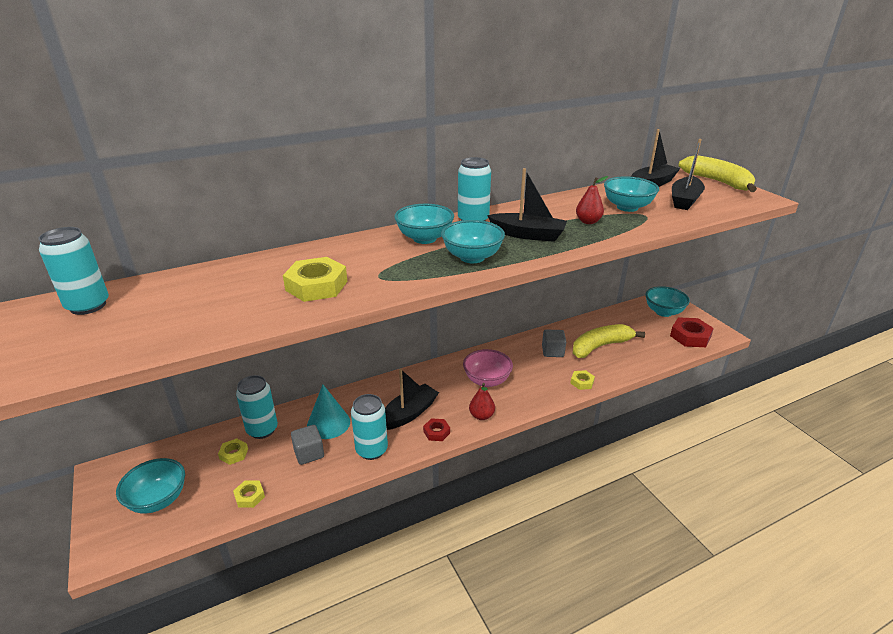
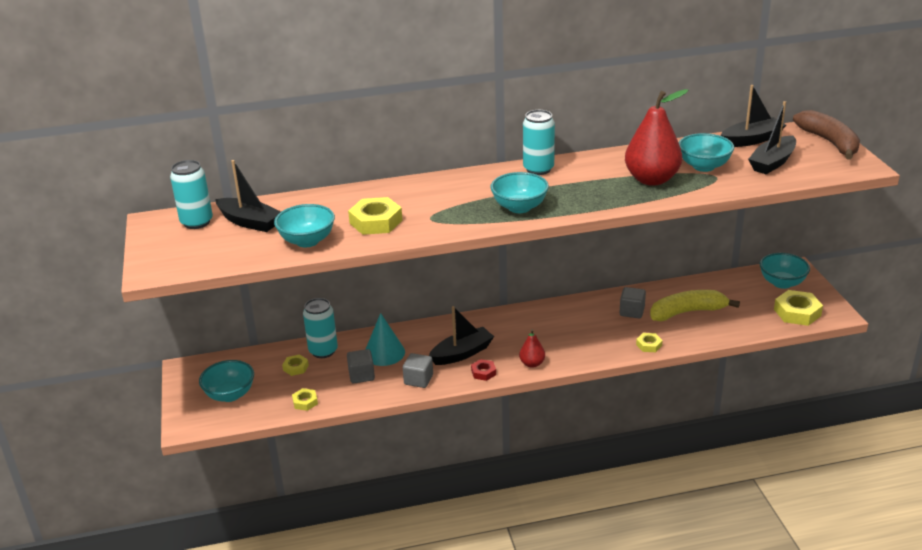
camera: 15 degrees right, 0 degrees up
(371, 450) = (418, 380): turquoise can -> grey cube
(424, 238) = (484, 185): turquoise bowl -> turquoise bowl (307, 241)
(487, 380) = (550, 332): pink bowl -> none
(528, 235) = (583, 189): black boat -> black boat (249, 222)
(588, 222) = (651, 179): red pear -> red pear, size x2.06
(690, 336) = (797, 312): red nut -> yellow nut
(718, 182) = (829, 142): yellow banana -> brown banana

